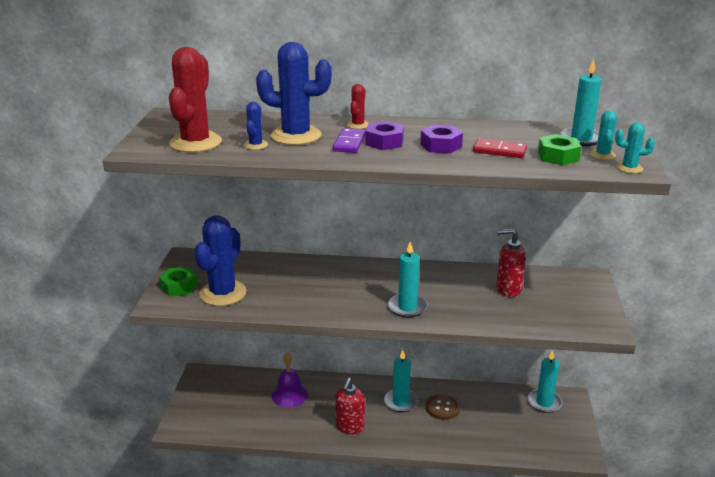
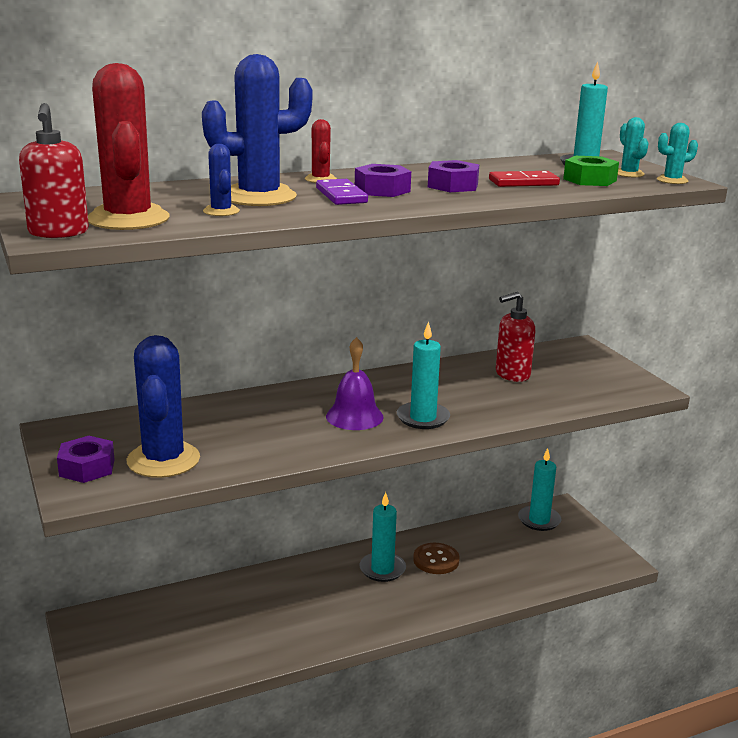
camera: 30 degrees left, 5 degrees down
(179, 287) = (87, 467): green nut -> purple nut
(289, 395) = (233, 606): purple bell -> purple bell (354, 416)
(350, 427) = (343, 618): red soap dispenser -> red soap dispenser (58, 233)

